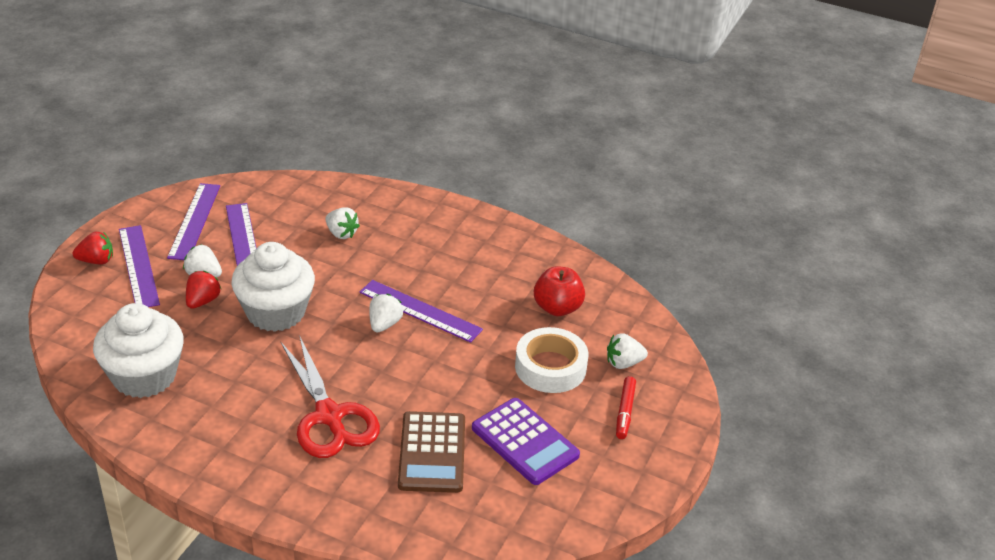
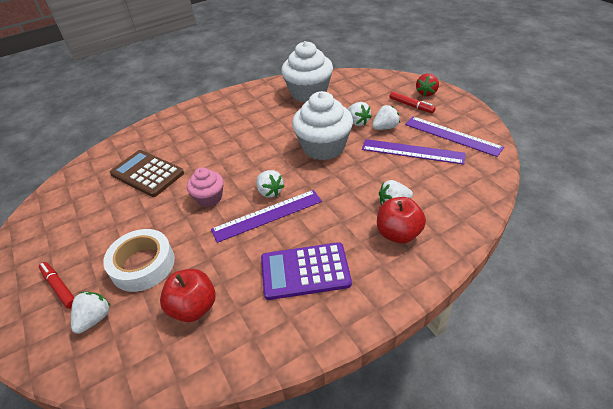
camera: 130 degrees right, 5 degrees up
(138, 266) = (411, 106): purple ruler -> red marker
(203, 301) = (357, 122): red strawberry -> white strawberry
(329, 416) = (216, 144): red scissors -> none
(380, 221) = (398, 234): none -> red apple
(429, 368) = (209, 198): none -> pink cupcake
(525, 442) = (105, 217): purple calculator -> purple calculator (305, 271)

